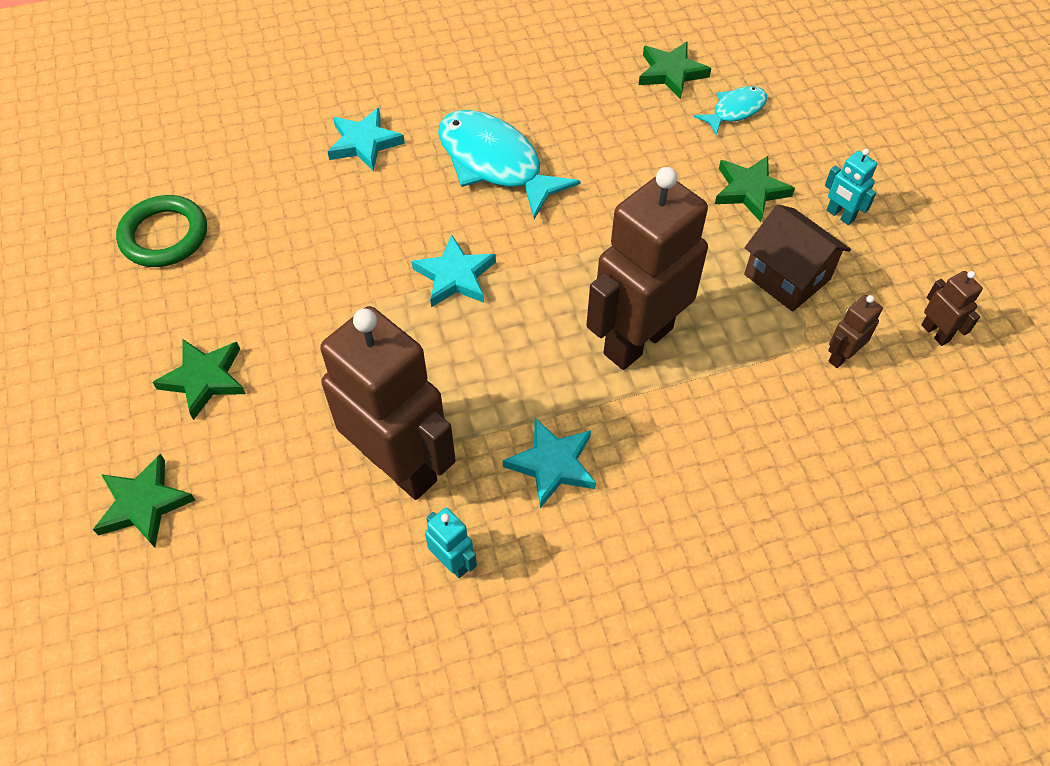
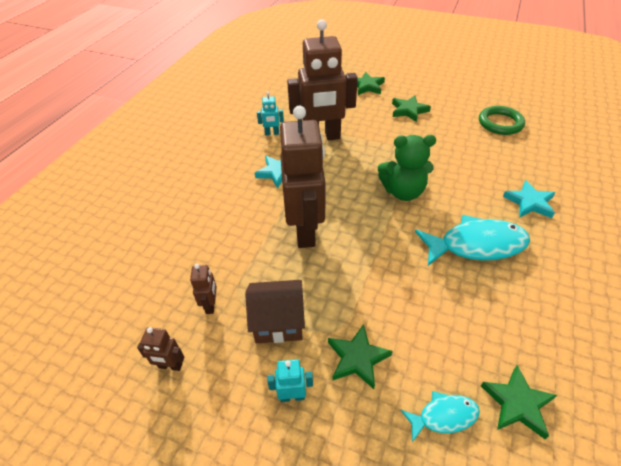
camera: 130 degrees right, 10 degrees down
(455, 276) = (403, 192): turquoise star -> green teddy bear
(735, 110) = (443, 416): turquoise fish -> turquoise fish turned 105 degrees counterclockwise

